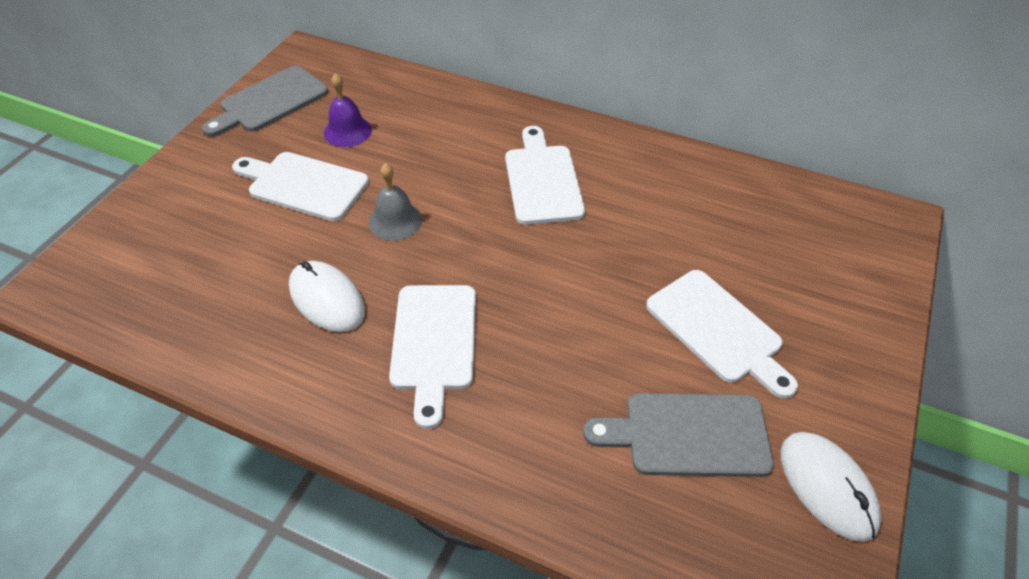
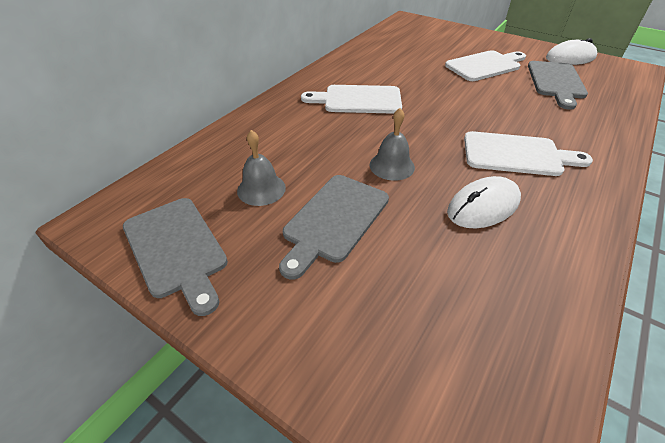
camera: 80 degrees left, 5 degrees down
(303, 185) = (334, 220): white cutting board -> grey cutting board
(347, 131) = (261, 189): purple bell -> grey bell

